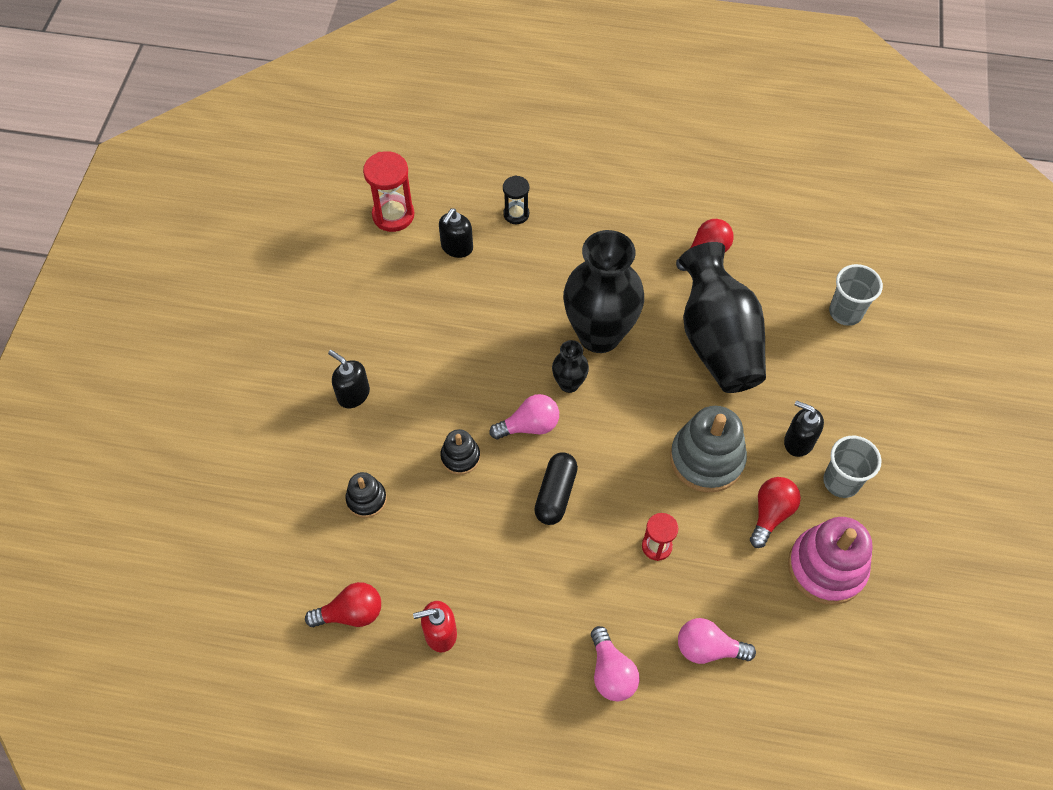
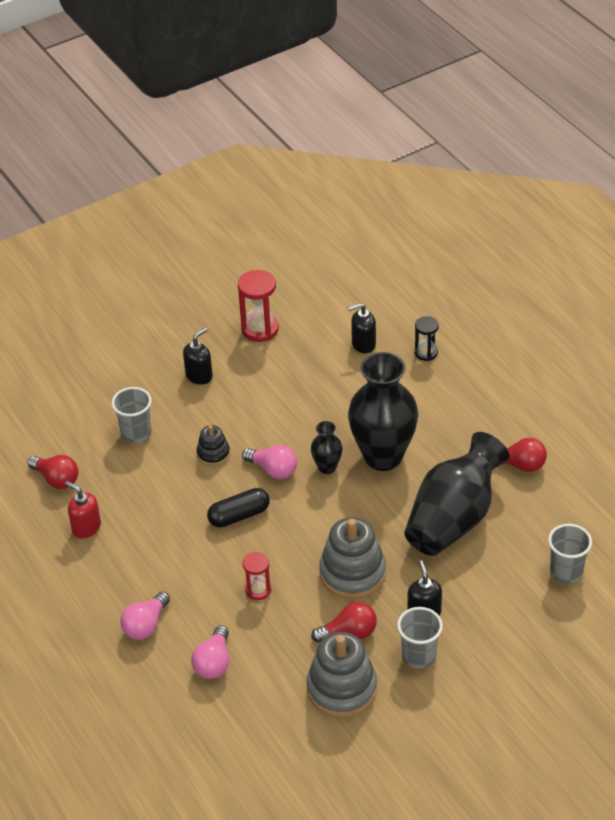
camera: 50 degrees right, 15 degrees down
(353, 394) = (199, 375): black soap dispenser -> black soap dispenser turned 45 degrees clockwise
(366, 499) = (136, 433): black stacking toy -> grey cup
(393, 215) = (349, 299): red hourglass -> red hourglass (260, 329)
(708, 648) = (213, 663): pink light bulb -> pink light bulb turned 135 degrees counterclockwise
(826, 567) = (342, 688): pink stacking toy -> grey stacking toy

